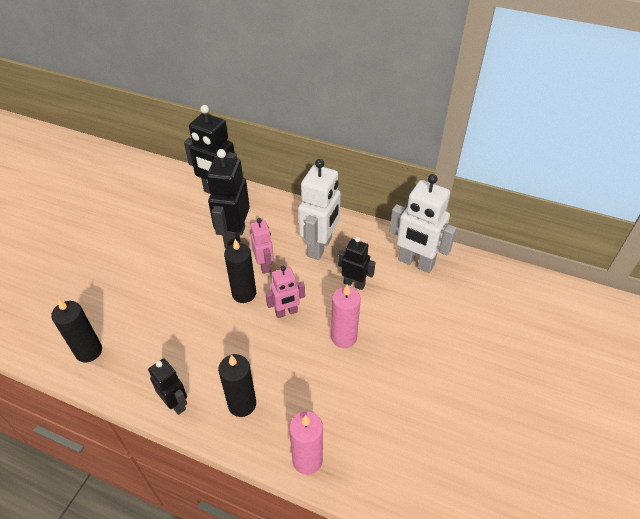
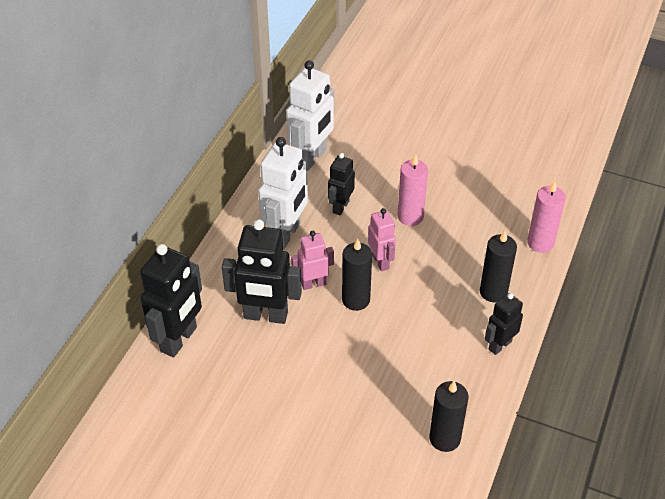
camera: 90 degrees left, 0 degrees up
(320, 247) = (286, 234): white robot -> white robot turned 90 degrees clockwise

